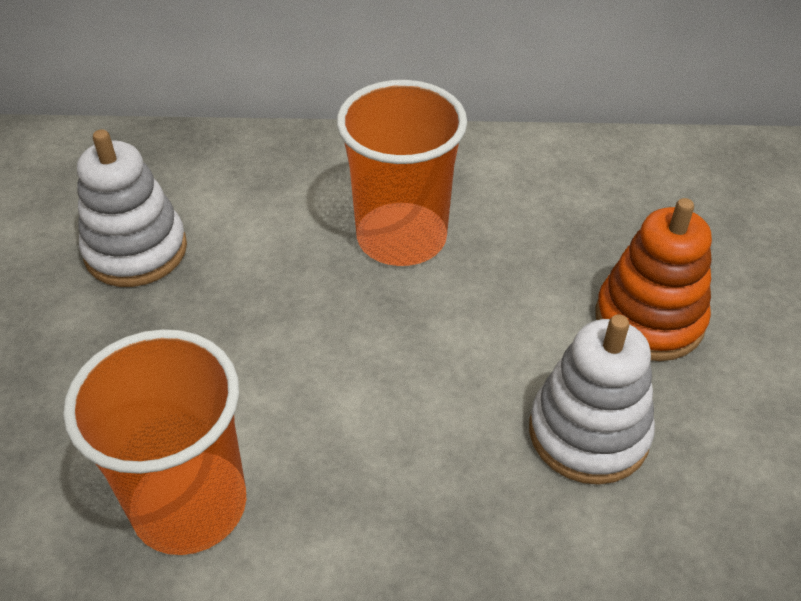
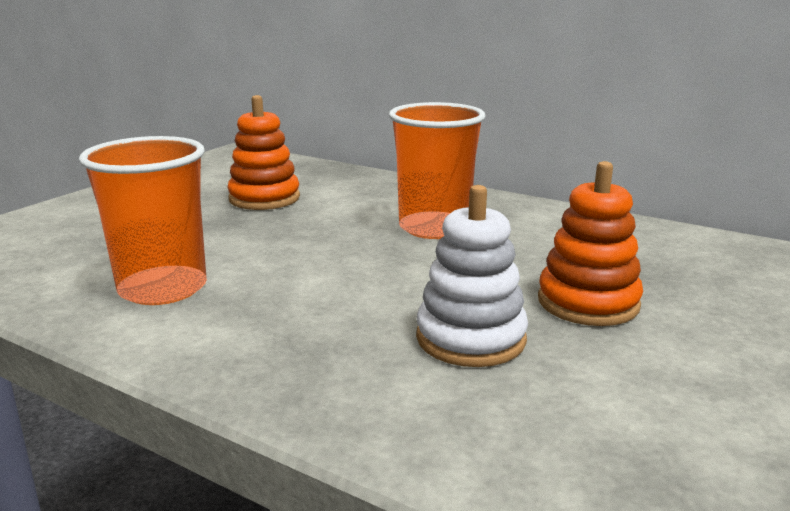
camera: 30 degrees right, 25 degrees down
(136, 251) = (264, 198): white stacking toy -> orange stacking toy

